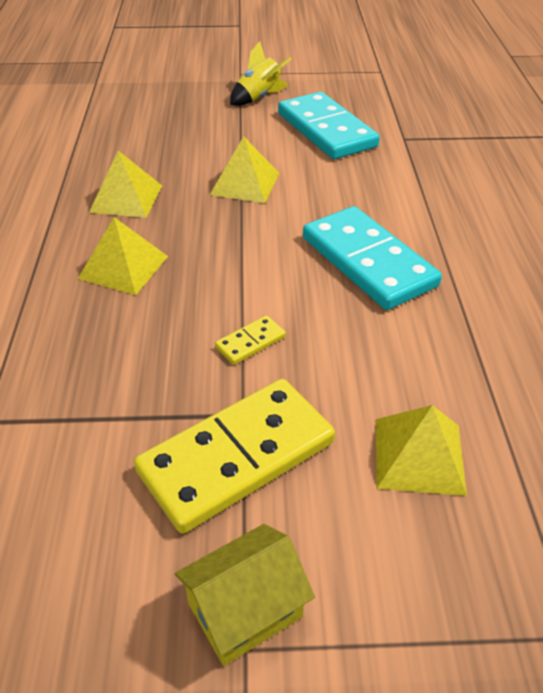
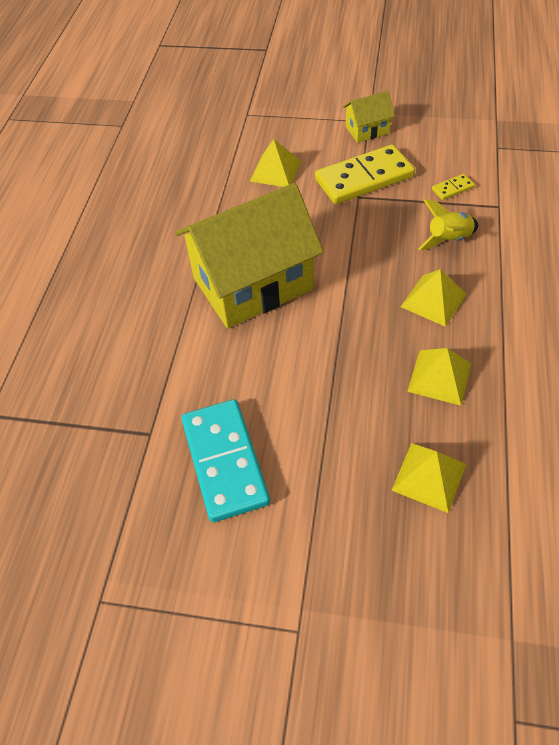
camera: 165 degrees left, 10 degrees up
(245, 183) = (329, 383): yellow pyramid -> yellow pyramid (429, 476)
(250, 342) = (348, 234): yellow domino -> yellow domino (452, 188)
(259, 98) = (284, 550): yellow rocket -> yellow rocket (448, 239)
(368, 262) = (253, 284): turquoise domino -> yellow house

